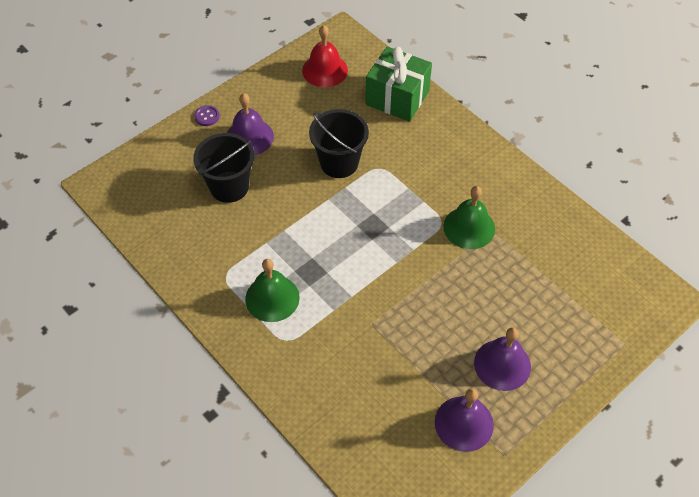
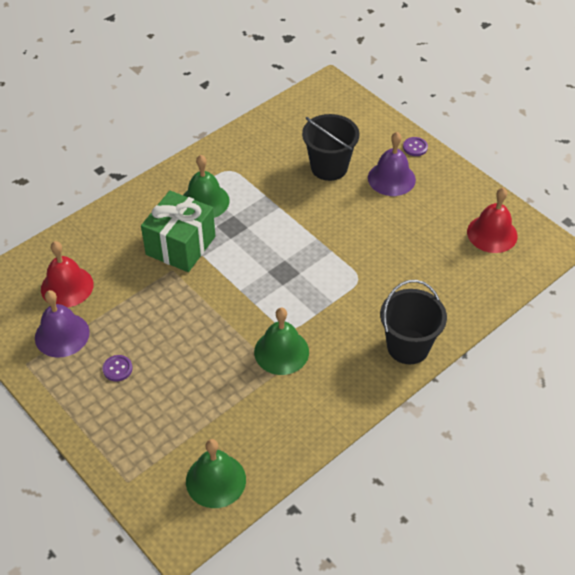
camera: 90 degrees right, 5 degrees down
(339, 163) = (363, 246): black bucket -> black bucket (408, 346)
(397, 98) = (459, 295): green gift -> green gift (180, 245)
(397, 427) = (67, 286): none -> red bell
(502, 364) = (117, 369): purple bell -> purple button
(611, 275) = (216, 480): none -> green bell

